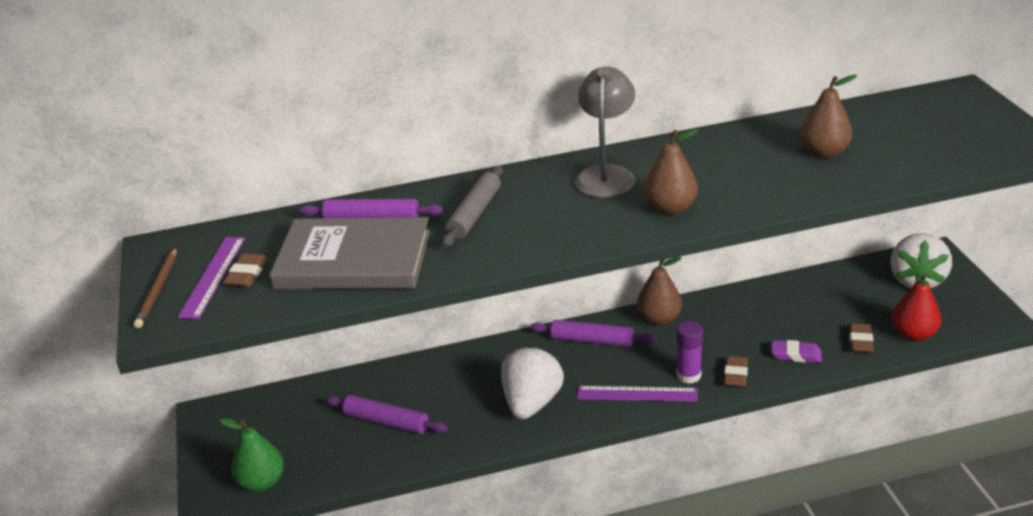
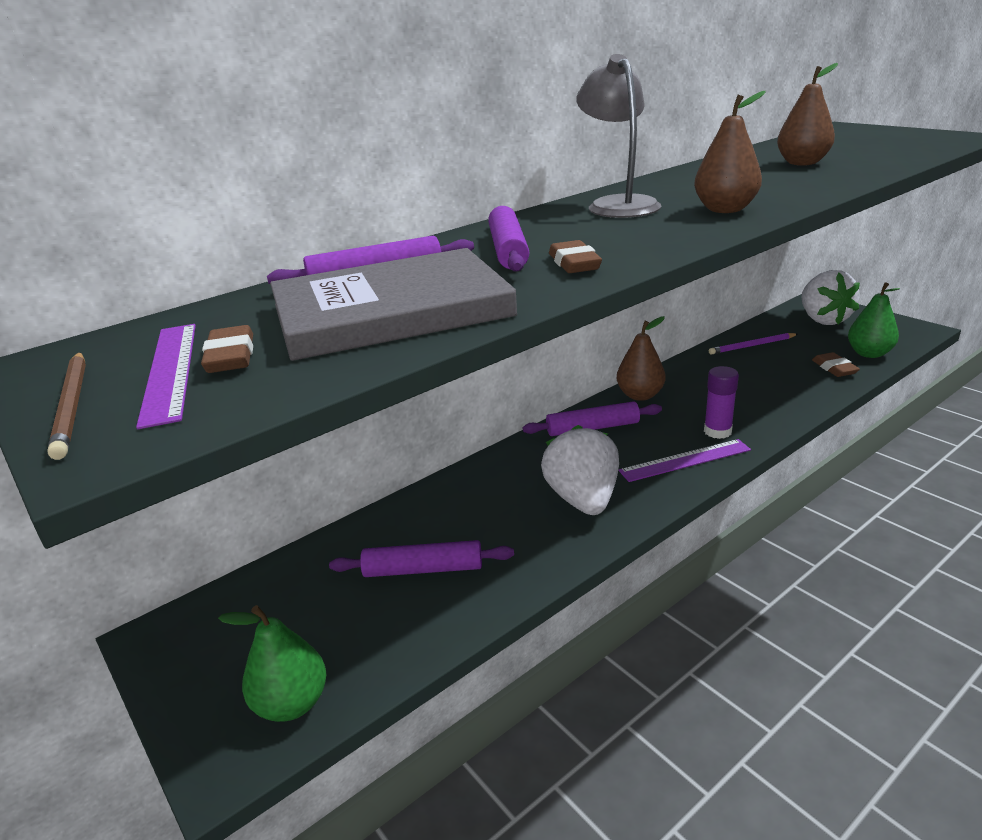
camera: 25 degrees left, 5 degrees down
(475, 214) = (508, 250): grey rolling pin -> purple rolling pin
(735, 375) = (760, 419): brown eraser -> brown eraser (574, 263)
(796, 355) = (794, 391): purple eraser -> none
(812, 292) = (752, 346): none -> purple pencil
(913, 334) = (869, 353): red pear -> green pear

